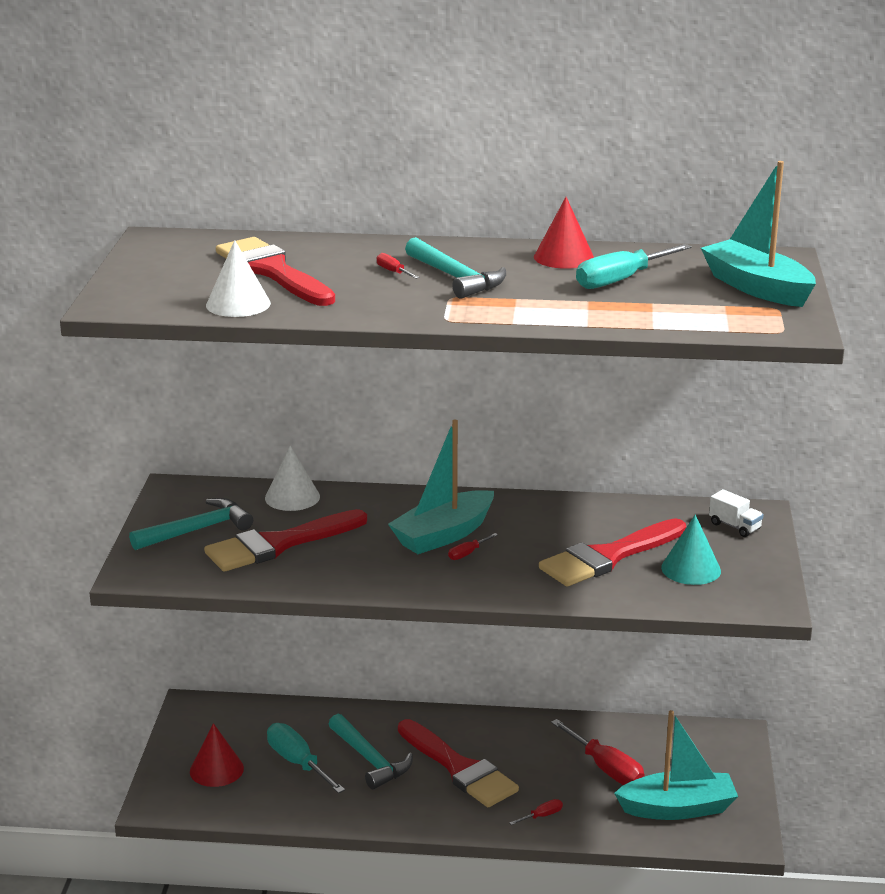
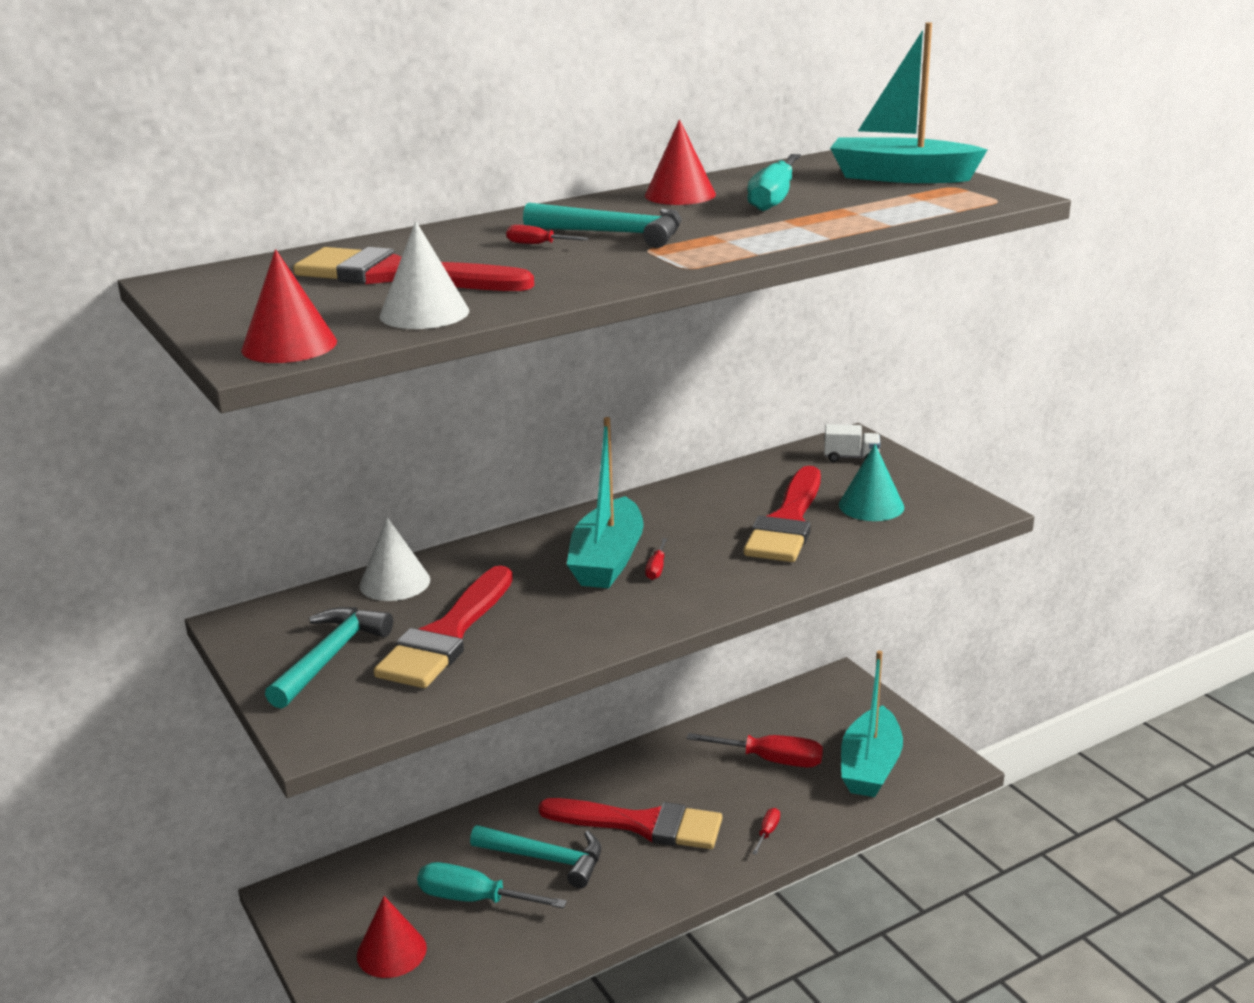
camera: 35 degrees left, 0 degrees up
(135, 303) = (289, 345): none -> red cone
(678, 808) = (870, 767): turquoise boat -> turquoise boat turned 150 degrees clockwise

